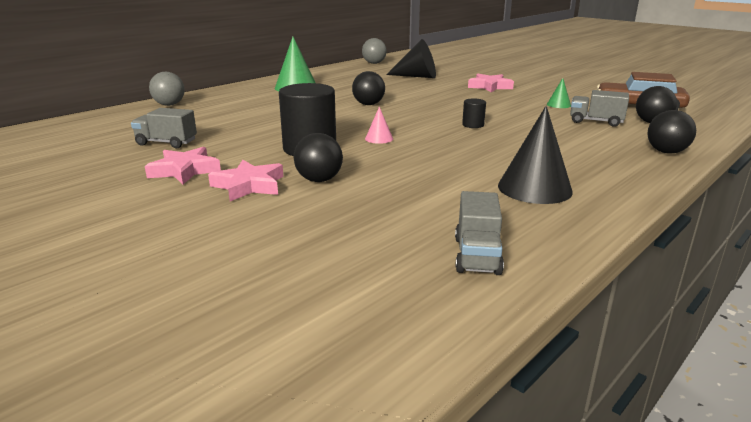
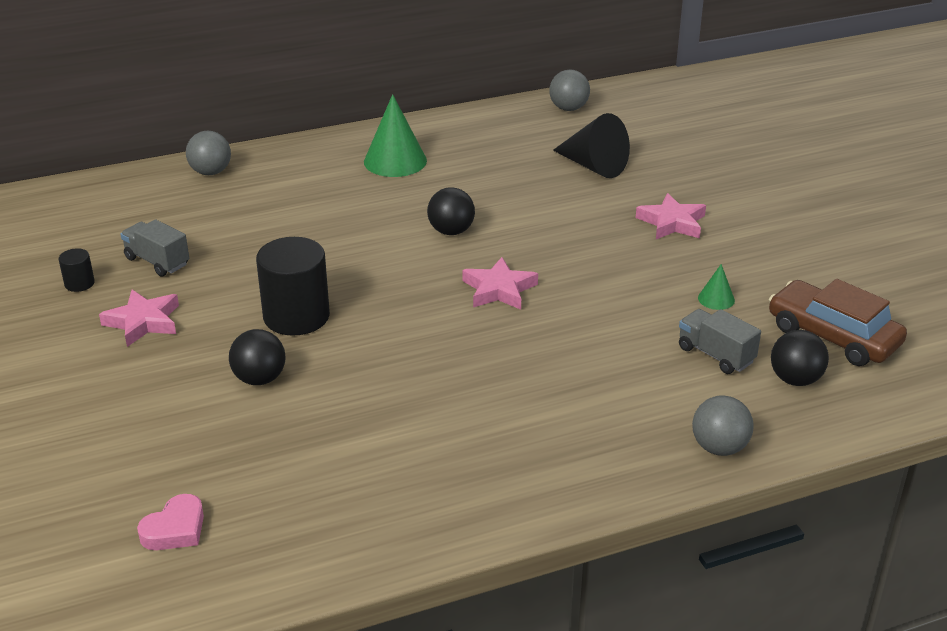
camera: 25 degrees right, 10 degrees up
(249, 185) = (185, 368): pink star -> pink star (499, 289)
(353, 279) = (175, 529): none -> pink heart
(379, 138) = (391, 317): pink cone -> none
(473, 125) = (537, 318): black cylinder -> black cylinder (79, 283)
(477, 256) = (303, 539): grey truck -> none
(534, 188) = (469, 463): black cone -> none
(666, 152) = (719, 448): black ball -> grey ball

